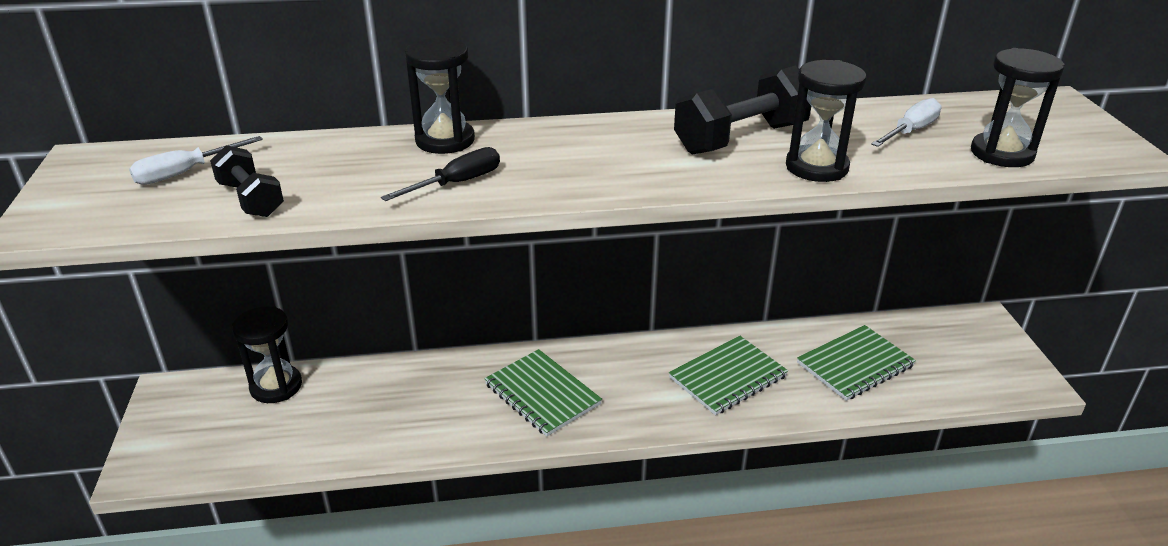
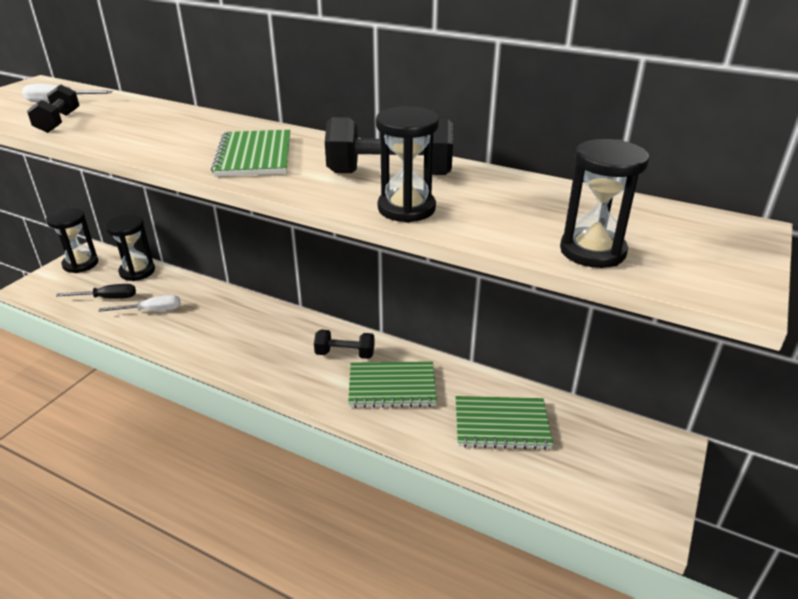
camera: 35 degrees right, 0 degrees up
(445, 140) = (207, 121): black hourglass -> black hourglass (80, 264)
(457, 183) = (165, 145): black screwdriver -> black screwdriver (107, 298)
(542, 394) = (261, 340): green notebook -> green notebook (254, 156)
(646, 368) = (345, 354): none -> black dumbbell
(910, 131) = (539, 209): white screwdriver -> white screwdriver (151, 311)

